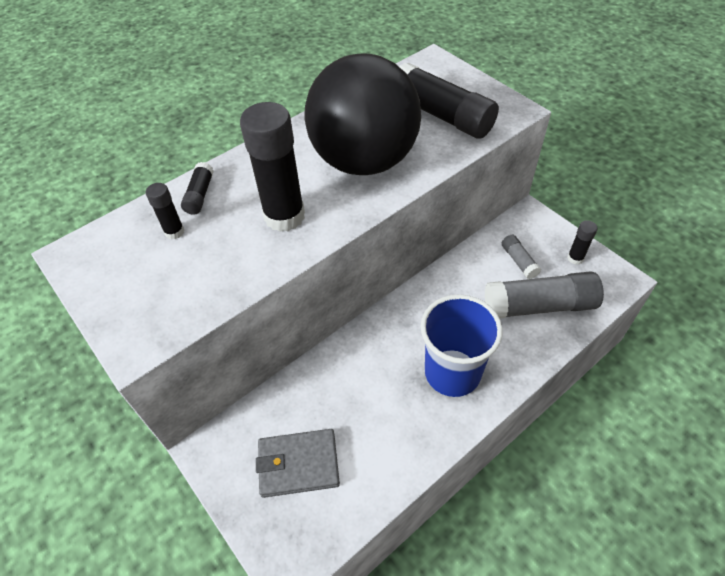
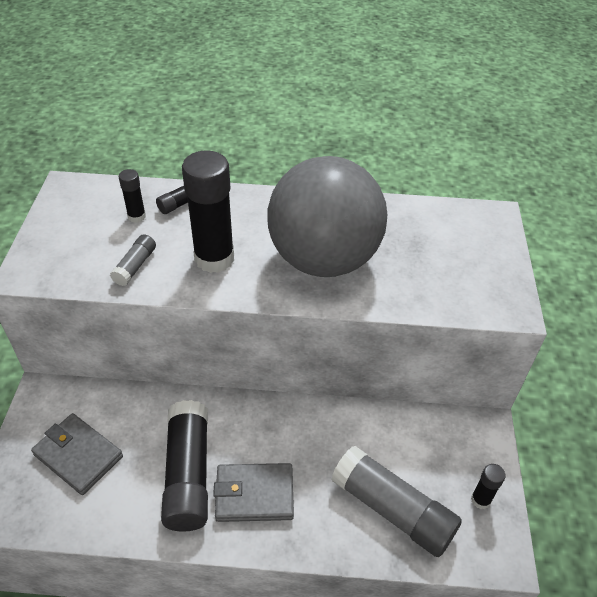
camera: 40 degrees right, 5 degrees down
(364, 161) = (323, 259): black ball -> grey ball
(442, 115) = (436, 267): black glue stick -> black glue stick (188, 474)
(452, 372) = (254, 494): blue cup -> grey wallet
(519, 261) = (423, 457): grey glue stick -> grey glue stick (135, 266)

